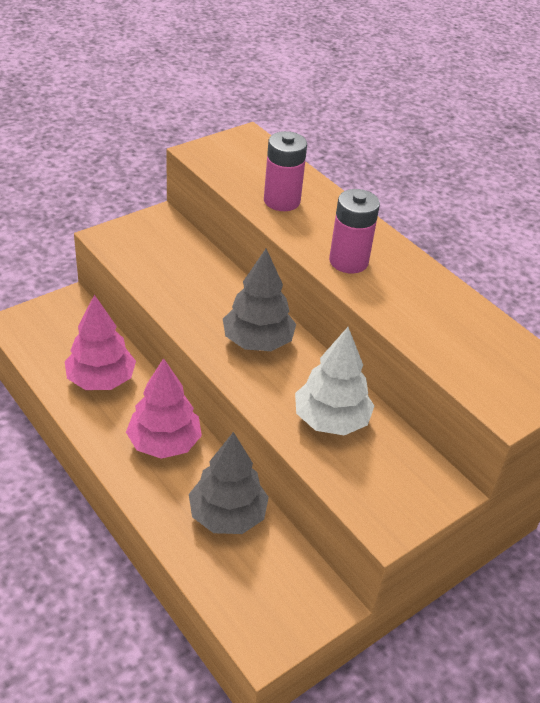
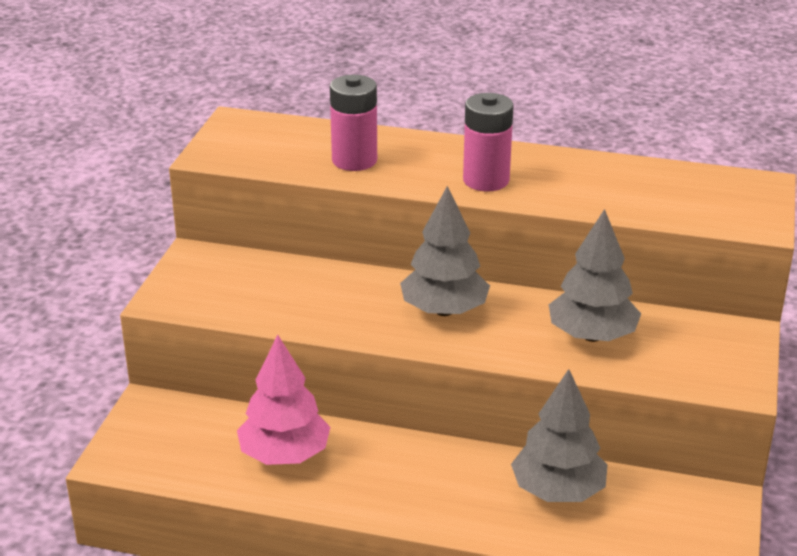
camera: 35 degrees left, 10 degrees down
(164, 443) = (422, 470): pink tree -> none
(331, 420) = (592, 335): white tree -> grey tree

